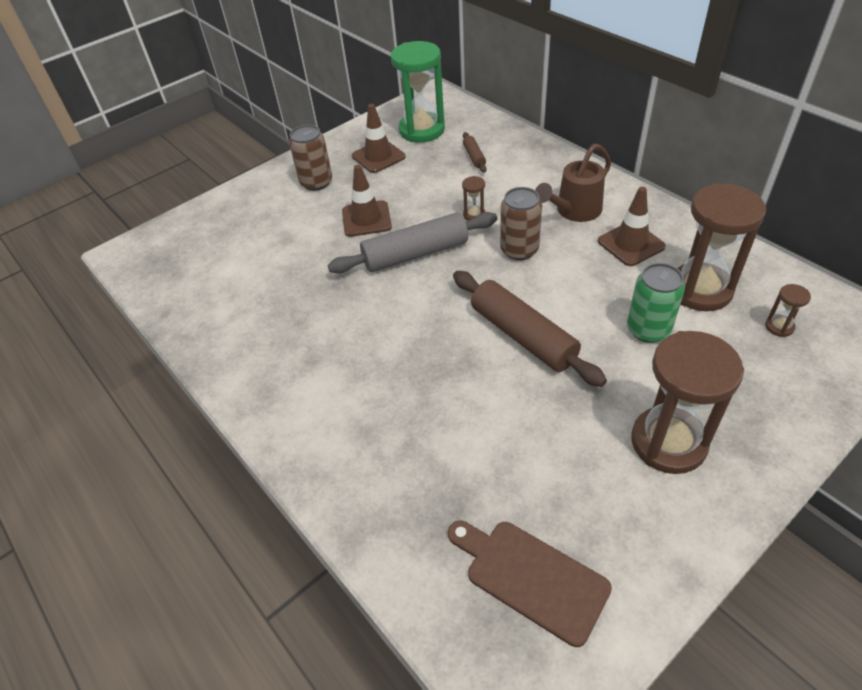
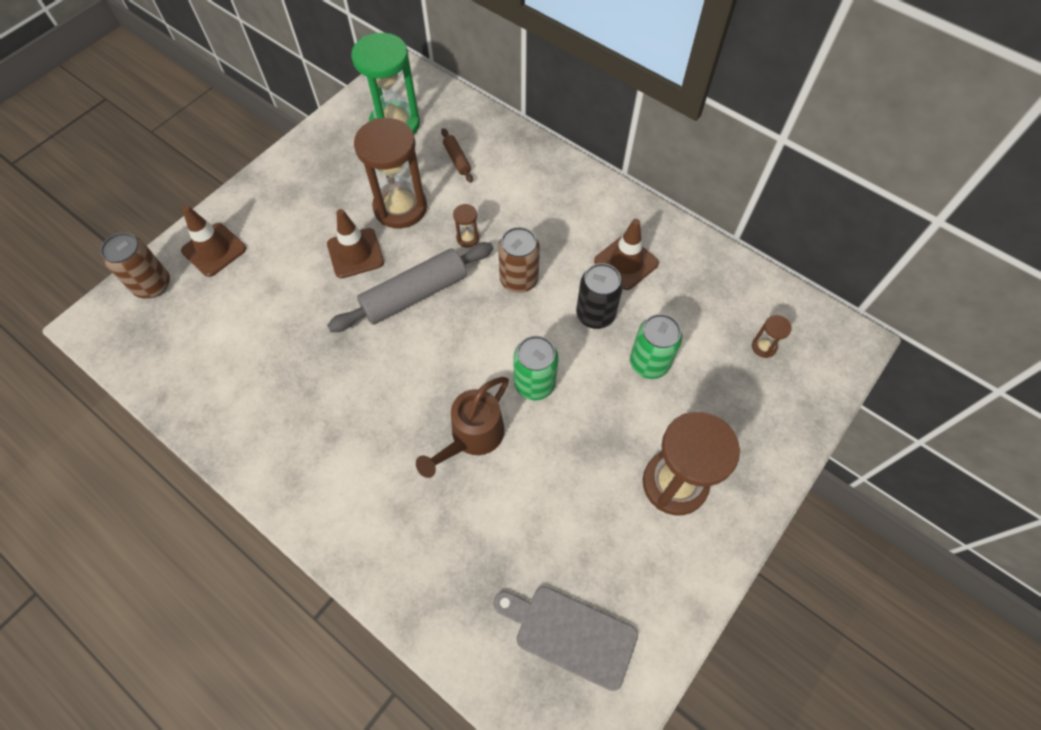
camera: 15 degrees left, 15 degrees up
(316, 182) = (291, 207): brown can -> brown can (152, 285)
(378, 156) = (353, 166): brown traffic cone -> brown traffic cone (214, 250)
(523, 336) = (534, 384): brown rolling pin -> green can
(531, 576) = (570, 633): brown cutting board -> grey cutting board
(574, 211) = (567, 225): brown watering can -> brown watering can (472, 437)
(594, 284) = (595, 314): none -> black can
(700, 290) = (693, 312): brown hourglass -> brown hourglass (400, 207)

